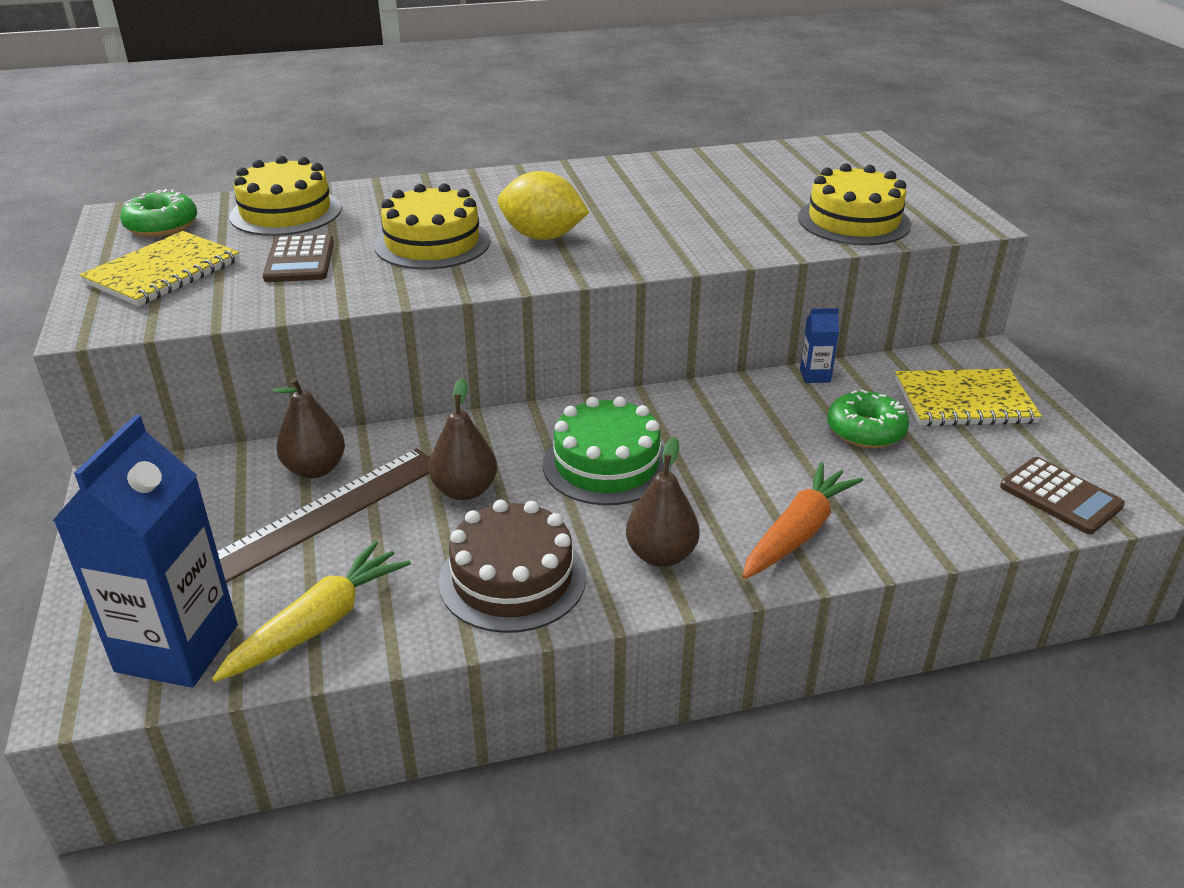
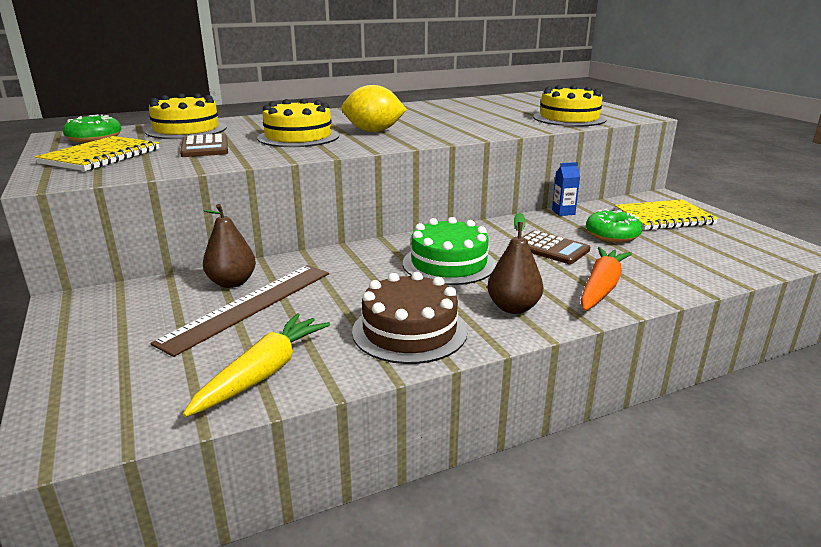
camera: 10 degrees left, 10 degrees down
(177, 648) = (142, 402): blue carton -> none
(465, 490) = (352, 285): brown pear -> none
(1060, 496) = (756, 256): brown calculator -> brown calculator (550, 248)

